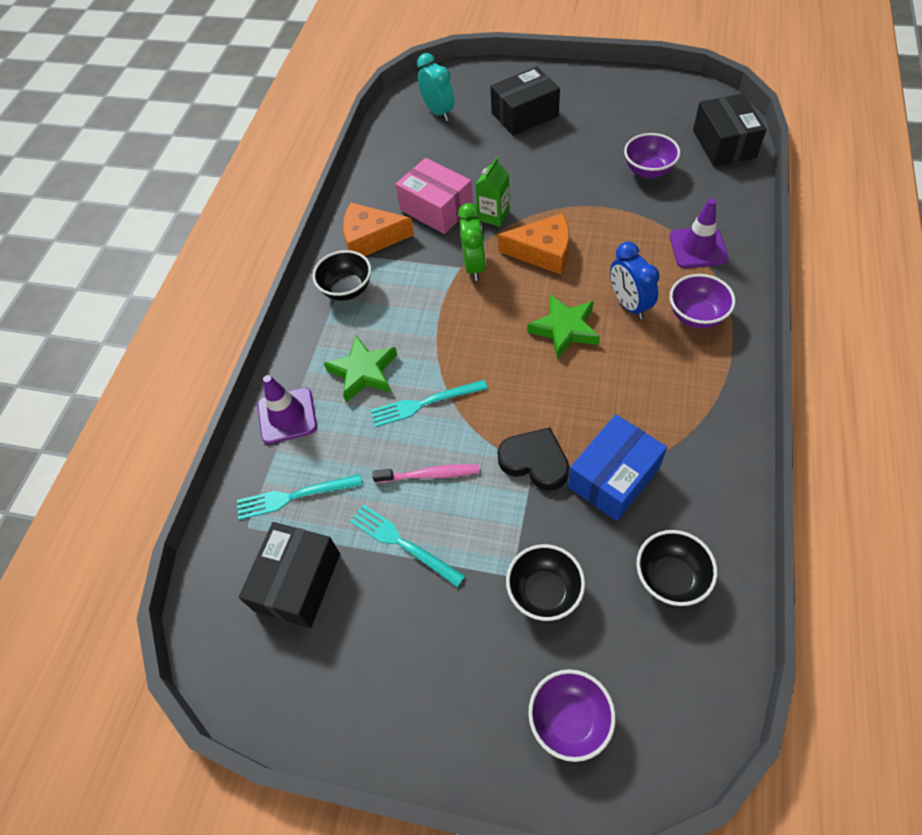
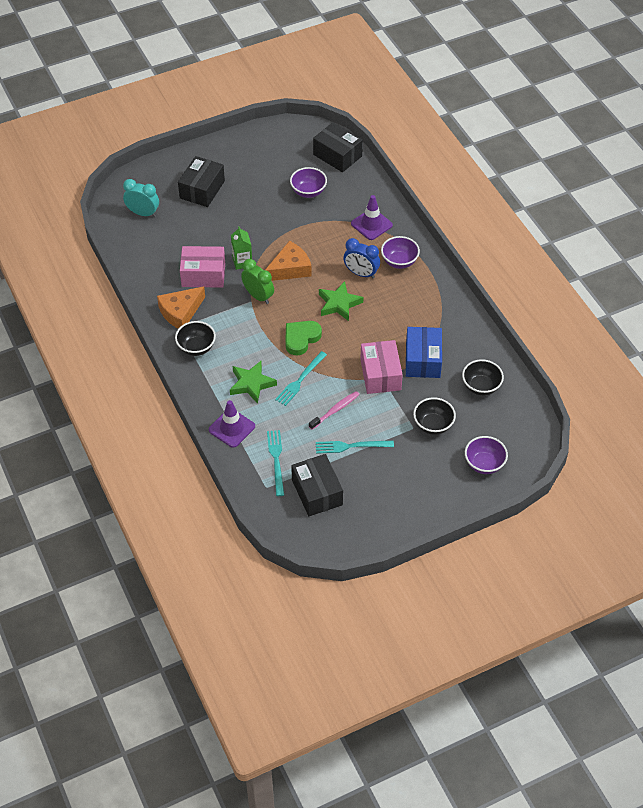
camera: 45 degrees left, 5 degrees down
(294, 496) = (276, 460): turquoise fork -> turquoise fork turned 135 degrees clockwise
(476, 348) = (301, 338): none -> green heart
(535, 461) = (380, 374): black heart -> pink box

